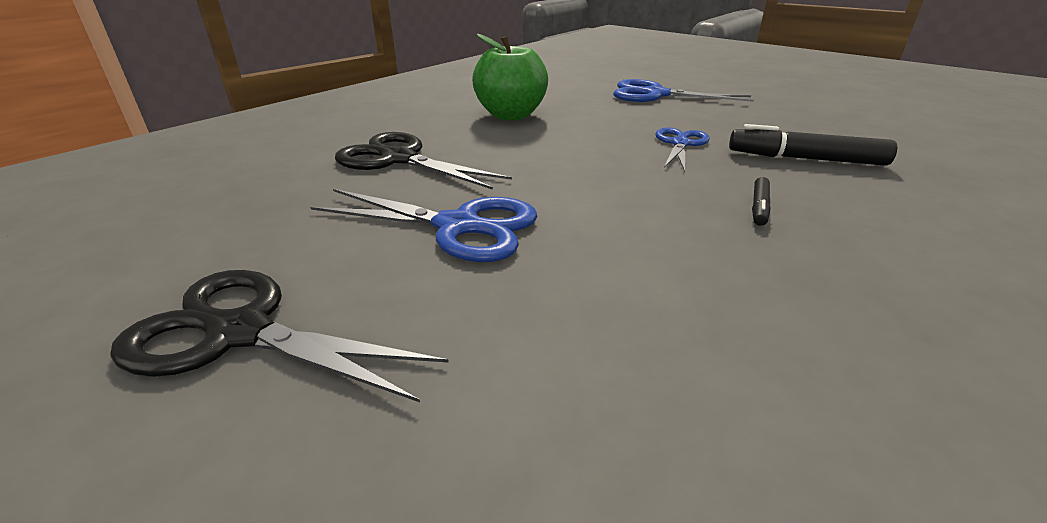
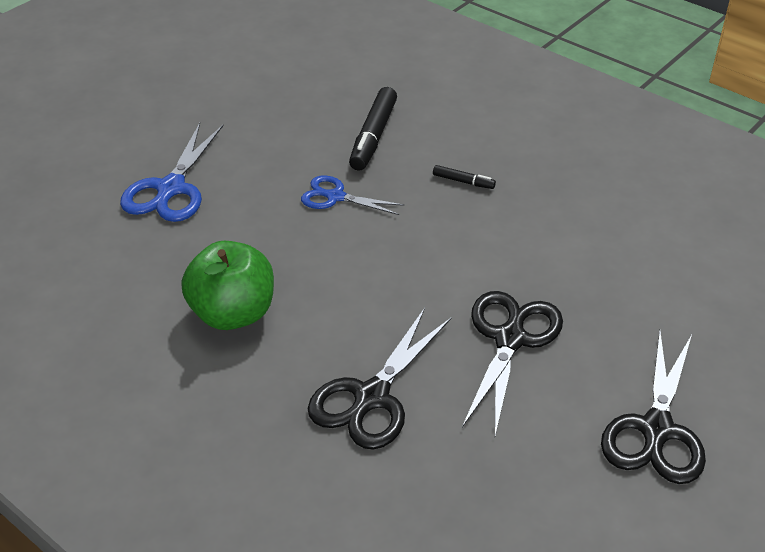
camera: 90 degrees left, 10 degrees up
(459, 226) = (510, 338): blue scissors -> black scissors

